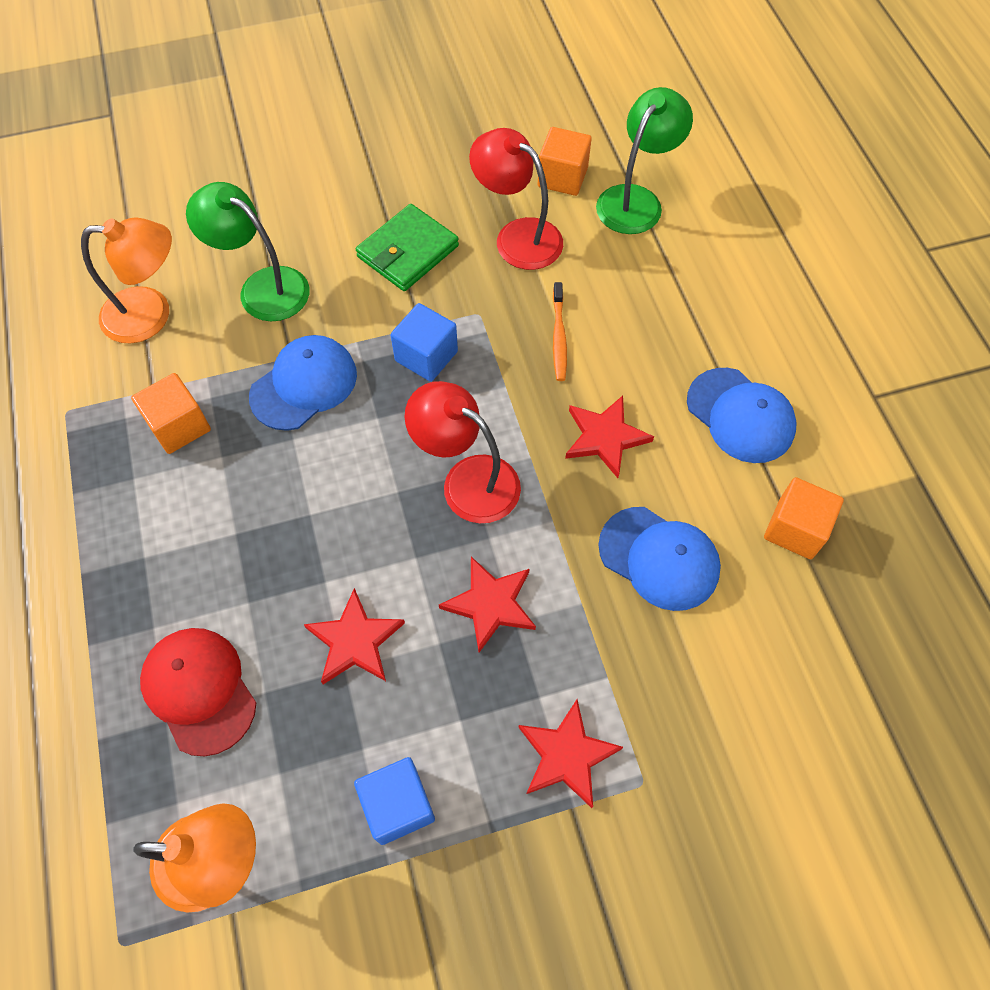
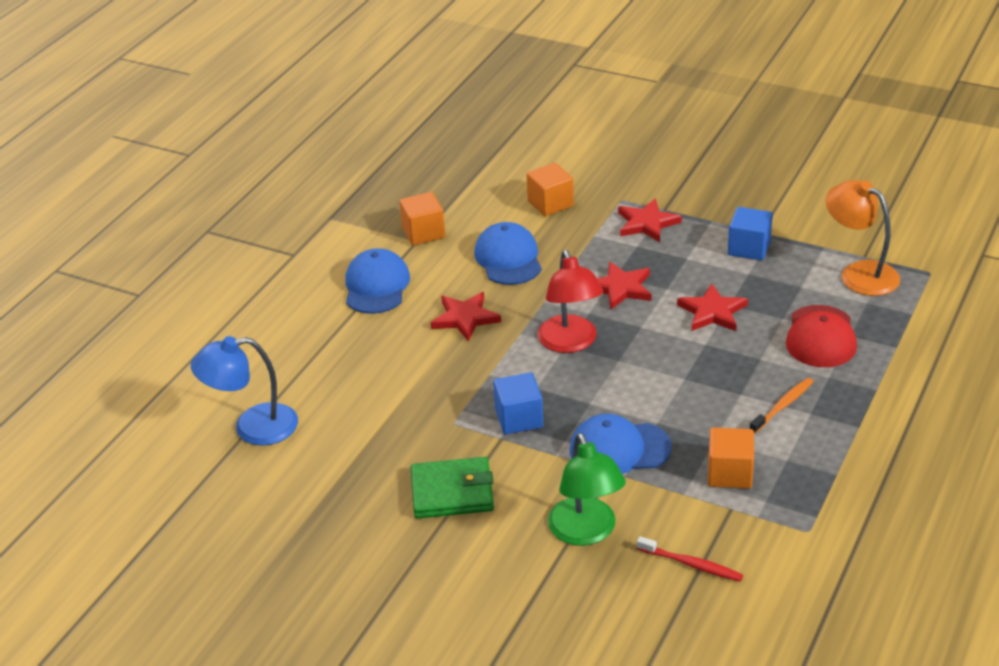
camera: 135 degrees left, 25 degrees down
(151, 314) = (691, 564): orange lamp -> red toothbrush
(517, 236) = (364, 454): red lamp -> none
(559, 337) = (421, 380): orange toothbrush -> orange toothbrush (782, 406)
(562, 177) = (276, 474): orange cube -> orange cube (550, 203)
(636, 200) = (252, 427): green lamp -> blue lamp

